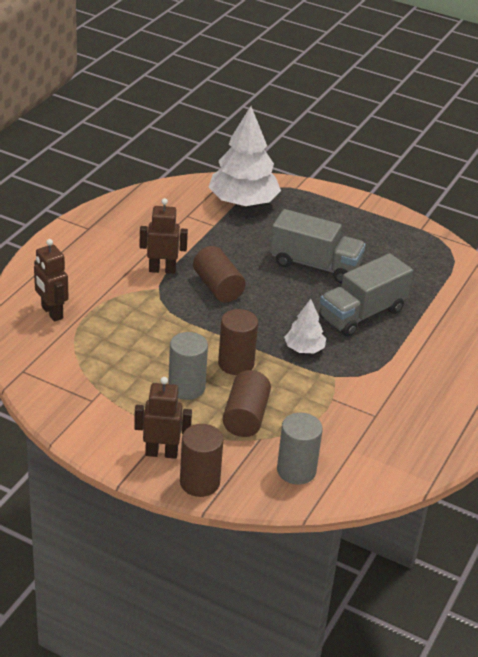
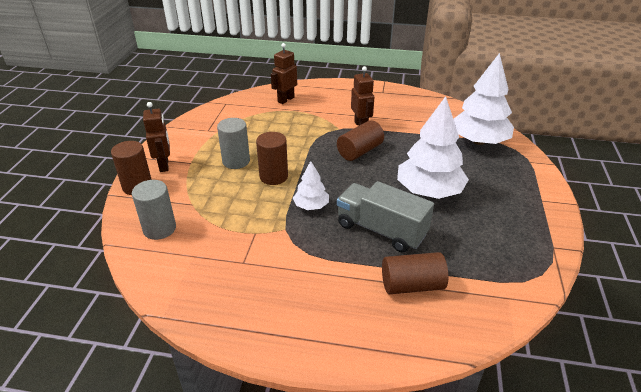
camera: 75 degrees right, 0 degrees up
(245, 417) = (214, 193): brown cylinder -> brown cylinder (412, 285)
(315, 265) = (429, 191): grey truck -> white tree

